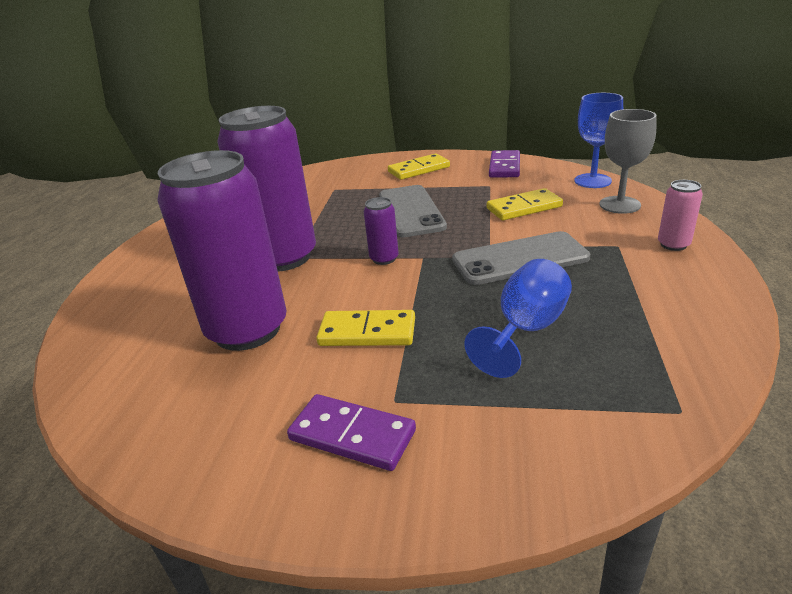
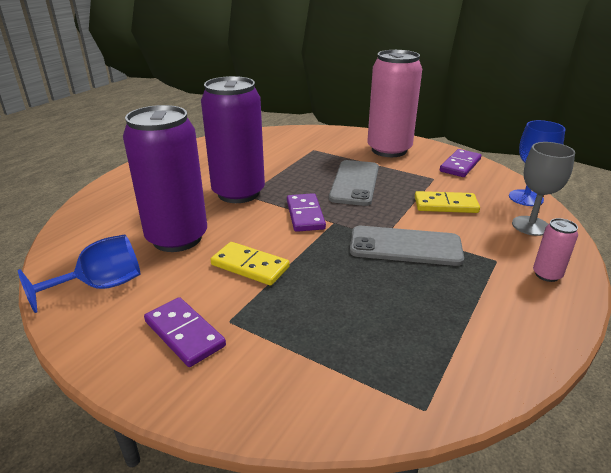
camera: 20 degrees right, 0 degrees up
(384, 259) = (305, 215): purple can -> purple domino
(419, 169) = (389, 150): yellow domino -> pink can
(526, 330) = (361, 303): blue goblet -> blue goblet (101, 286)

